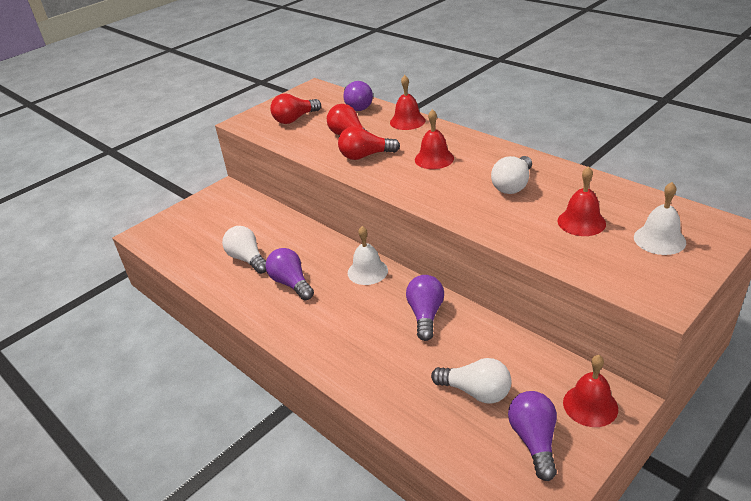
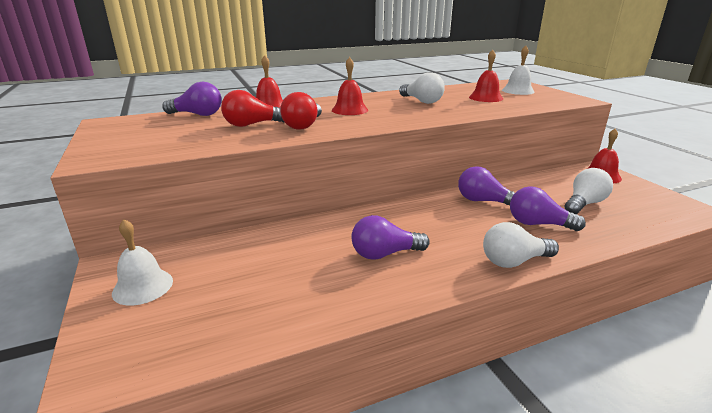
camera: 70 degrees left, 10 degrees down
(247, 259) = (305, 275): white light bulb -> white light bulb (514, 261)
(295, 119) = (159, 137): red light bulb -> none
(367, 271) = (402, 211): white bell -> white bell (143, 286)
(534, 440) = (636, 197): purple light bulb -> purple light bulb (538, 224)

